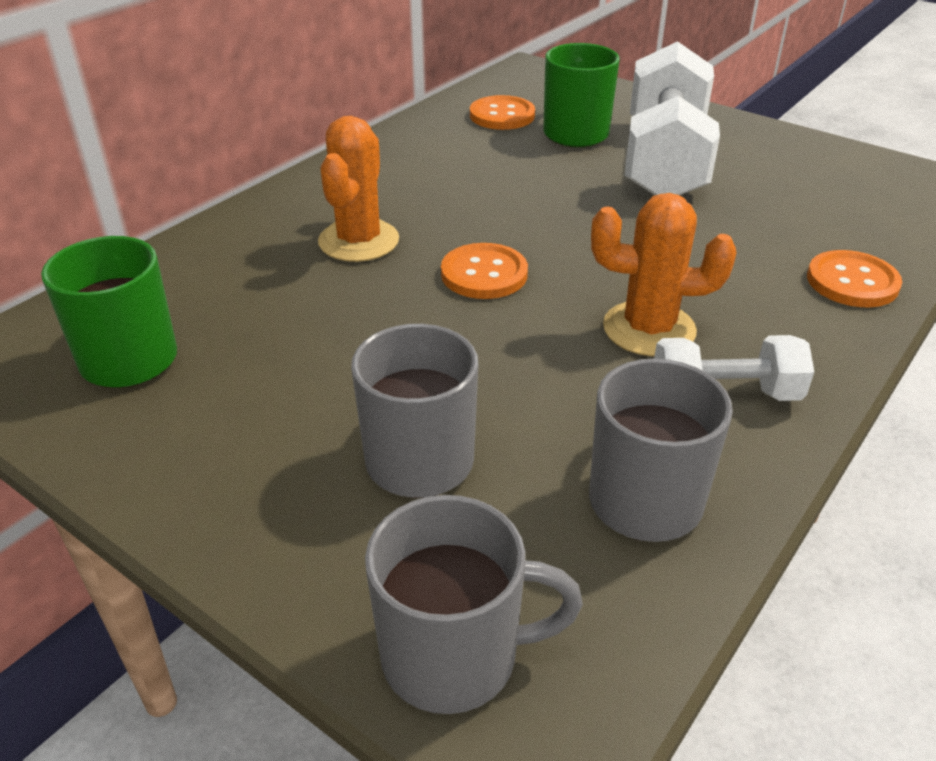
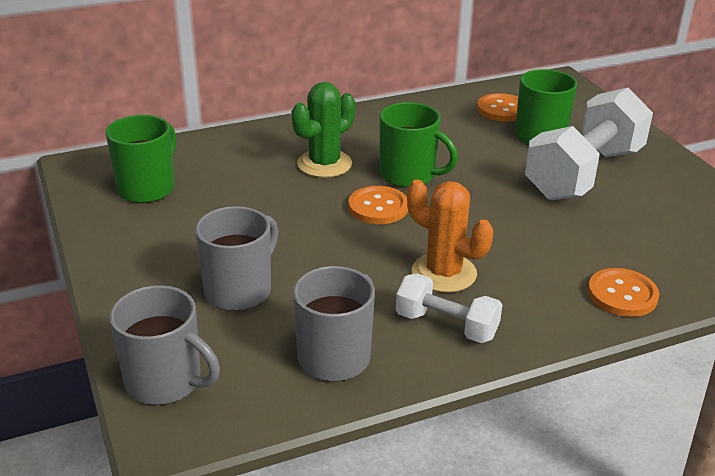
camera: 30 degrees right, 5 degrees down
(359, 241) = (324, 164): orange cactus -> green cactus
(479, 222) = (409, 175): none -> green mug

